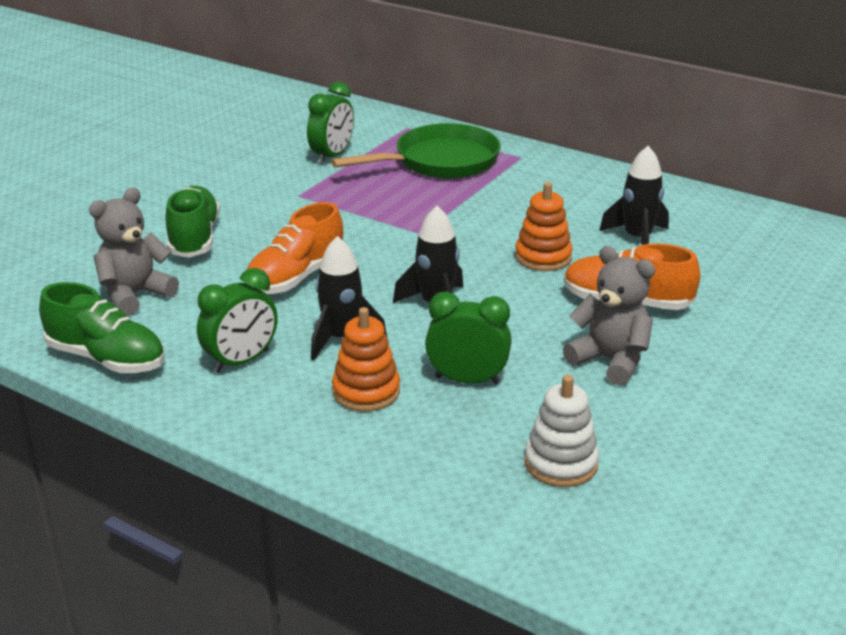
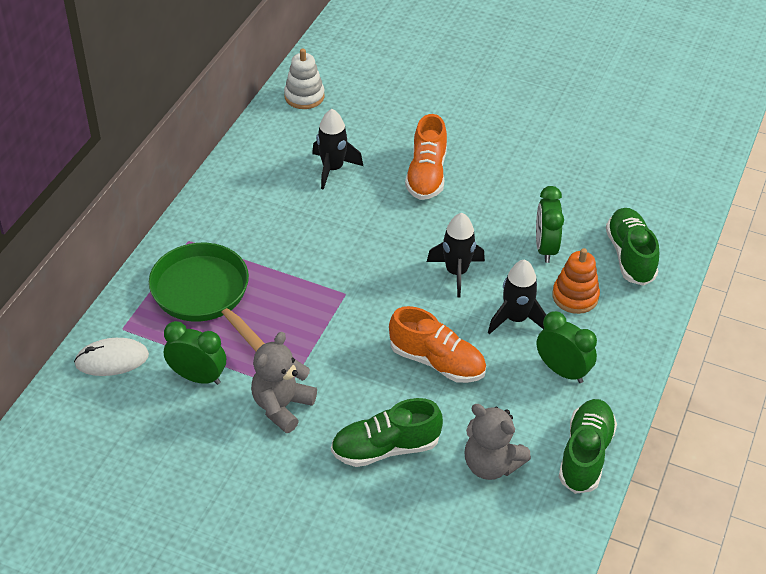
camera: 100 degrees left, 15 degrees up
(370, 123) = (112, 359): none -> white mouse
(435, 458) = (630, 256): none -> green shoe
(543, 257) = (372, 219): orange stacking toy -> none
(561, 463) = (614, 202): white stacking toy -> white stacking toy (304, 96)
(610, 360) = (501, 182): grey teddy bear -> grey teddy bear (282, 406)

